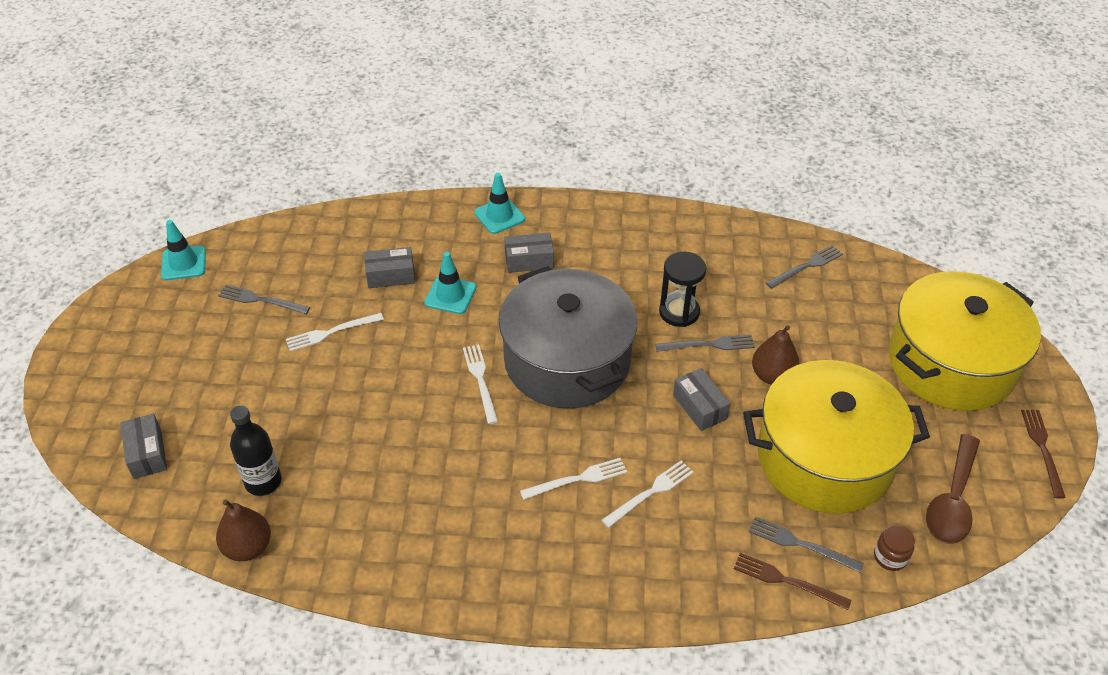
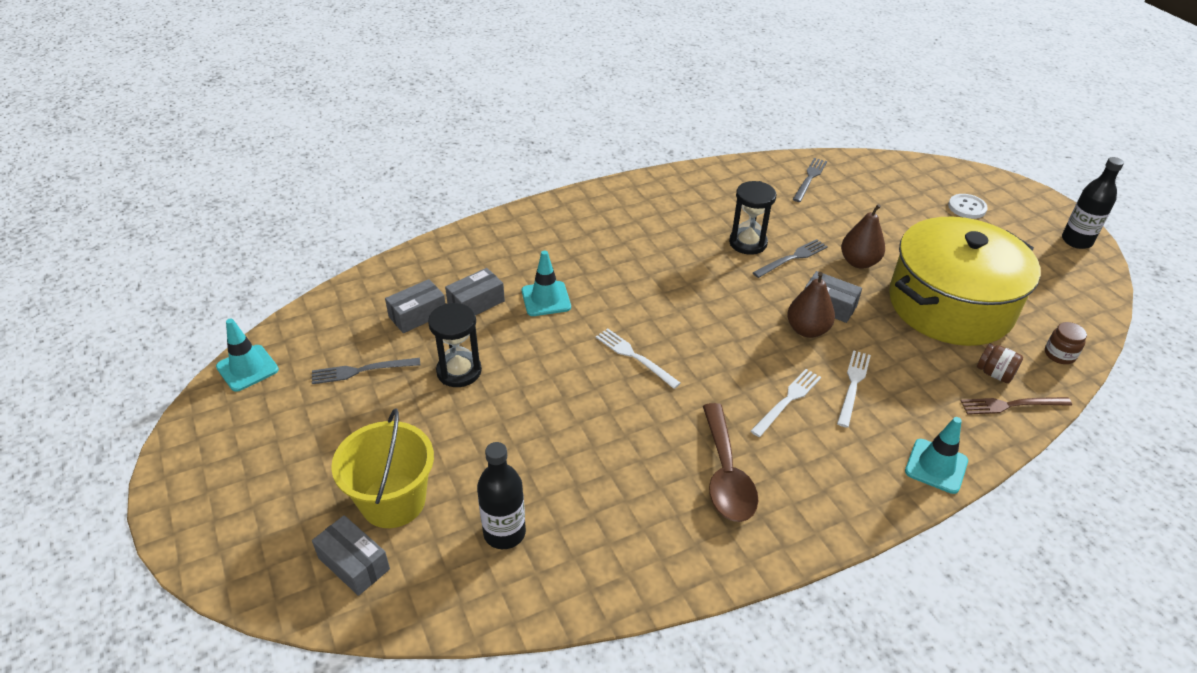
camera: 30 degrees left, 5 degrees down
(206, 418) = (393, 501): none -> yellow bucket
(248, 547) = (541, 602): brown pear -> brown pear (807, 330)
(331, 332) = (459, 371): white fork -> black hourglass
(499, 216) = (534, 222): turquoise traffic cone -> turquoise traffic cone (936, 466)
(529, 260) = (591, 248): grey box -> grey box (417, 315)
(567, 361) = (693, 312): grey pot -> none
(801, 544) = (994, 374): grey fork -> brown jar
(951, 363) = (967, 207): yellow pot -> white button
(952, 500) = (1058, 298): brown spoon -> brown spoon (726, 474)
(1042, 449) = (1076, 241): brown fork -> black bottle

